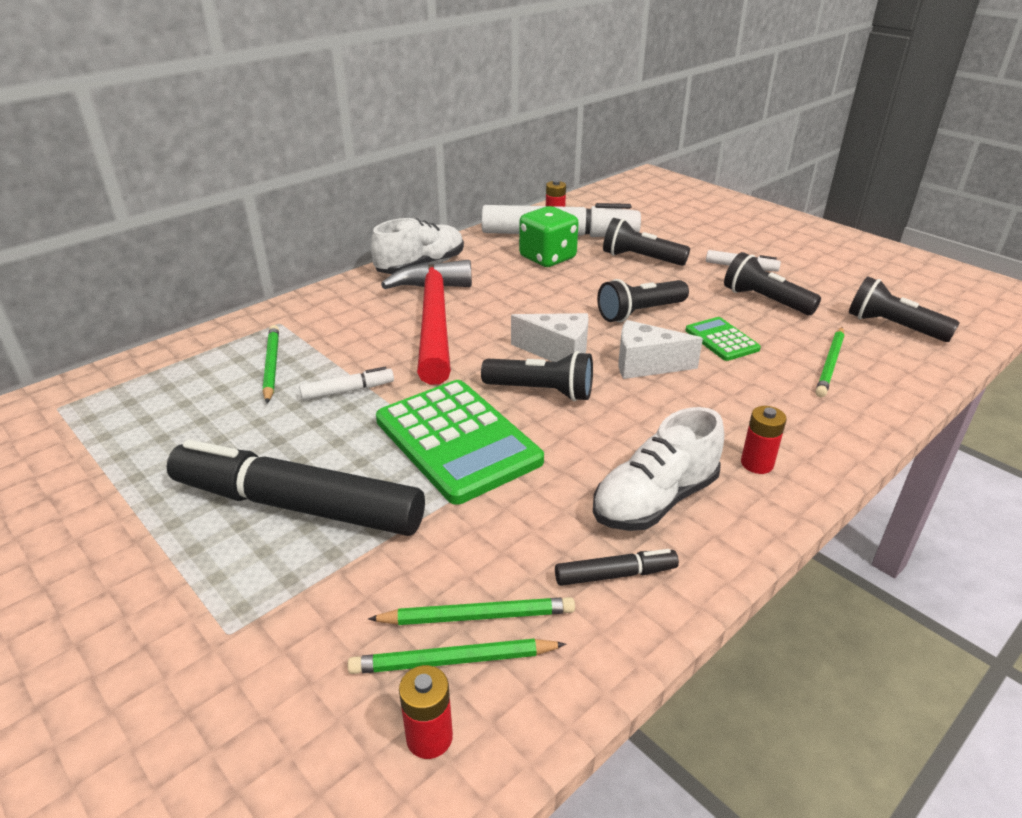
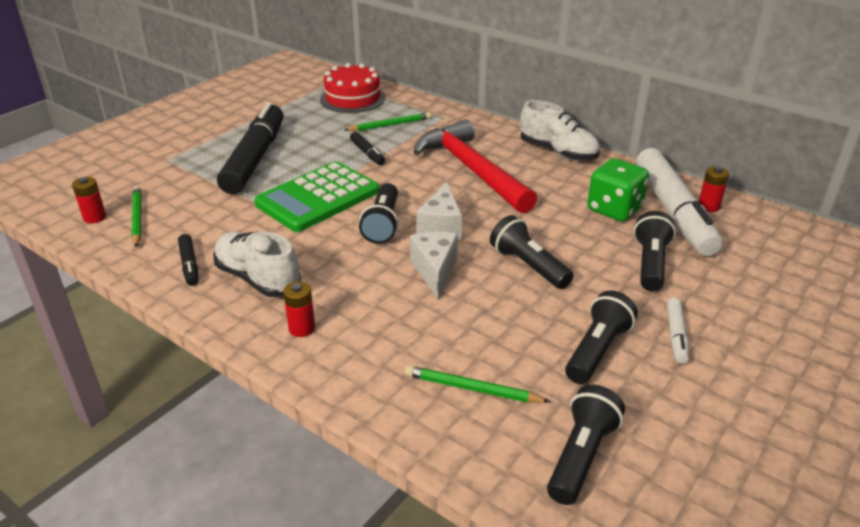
camera: 80 degrees right, 0 degrees up
(147, 393) = (352, 98): none -> red cake
(347, 391) = (367, 153): white marker -> black marker
(434, 319) = (471, 169): red hammer -> red hammer turned 105 degrees counterclockwise
(477, 616) = (165, 222): green pencil -> none
(722, 340) = (495, 316): green calculator -> none

